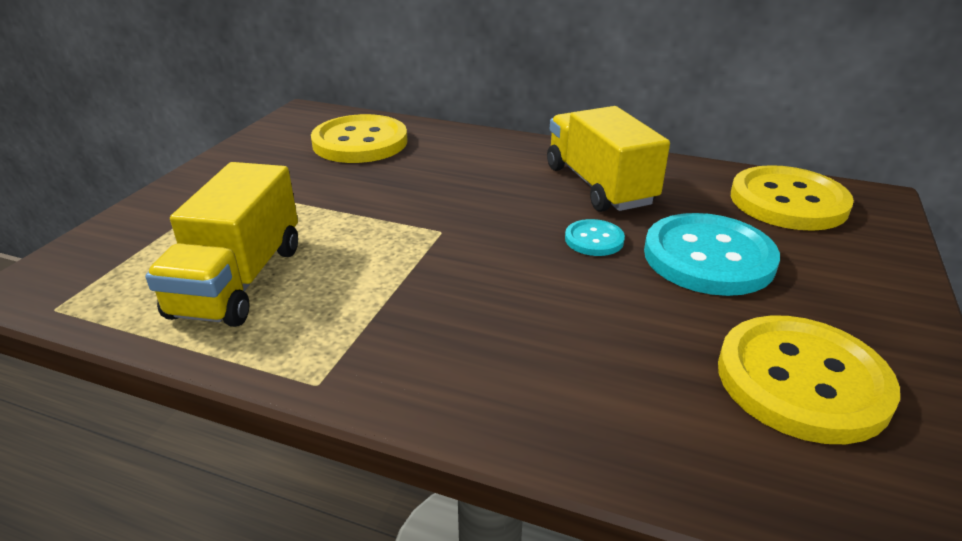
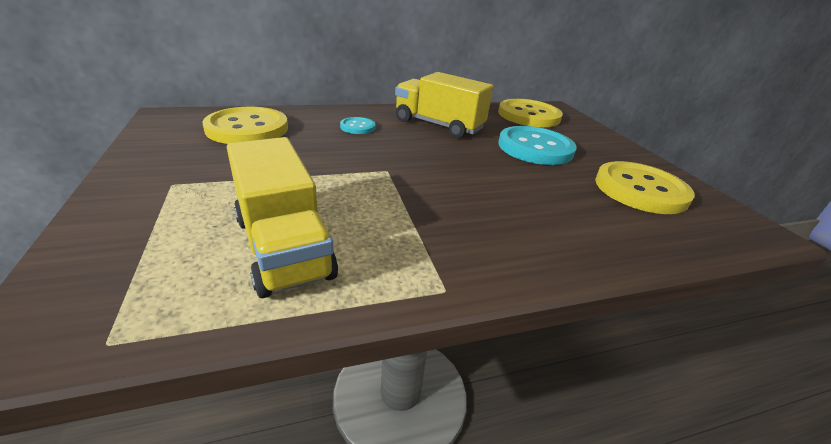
camera: 40 degrees left, 0 degrees up
(594, 239) = (475, 153): turquoise button -> turquoise button (357, 127)

